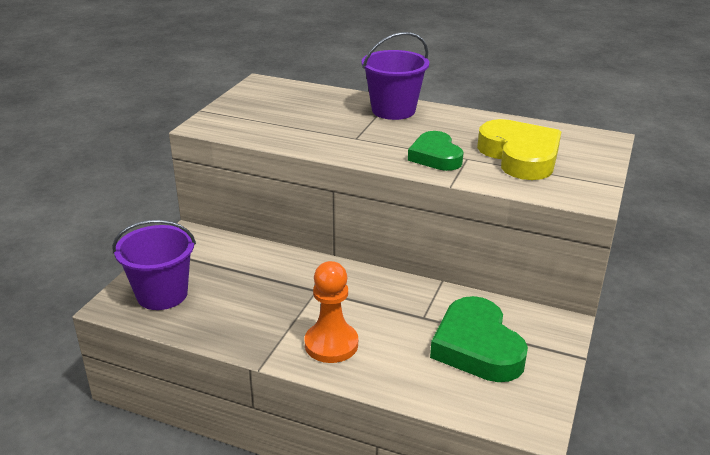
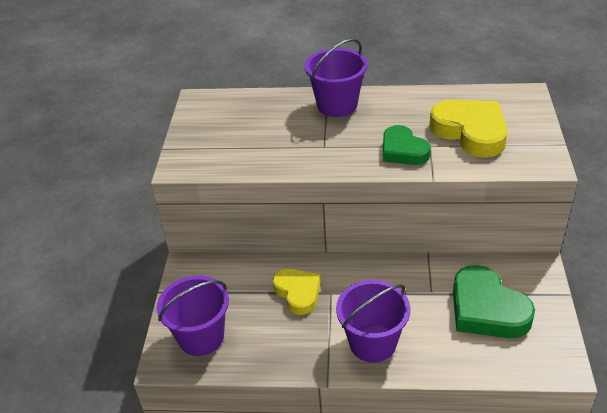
camera: 15 degrees left, 10 degrees up
(282, 282) = (298, 293): none -> yellow heart
(331, 344) = (372, 343): orange pawn -> purple bucket

